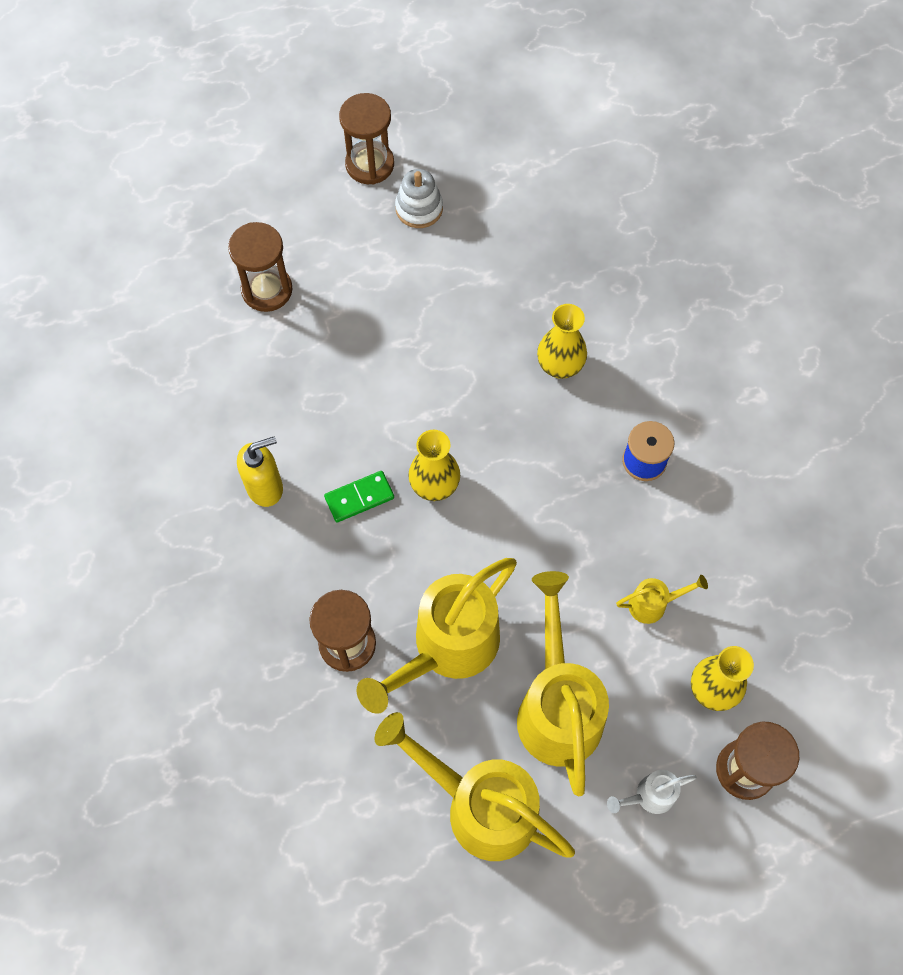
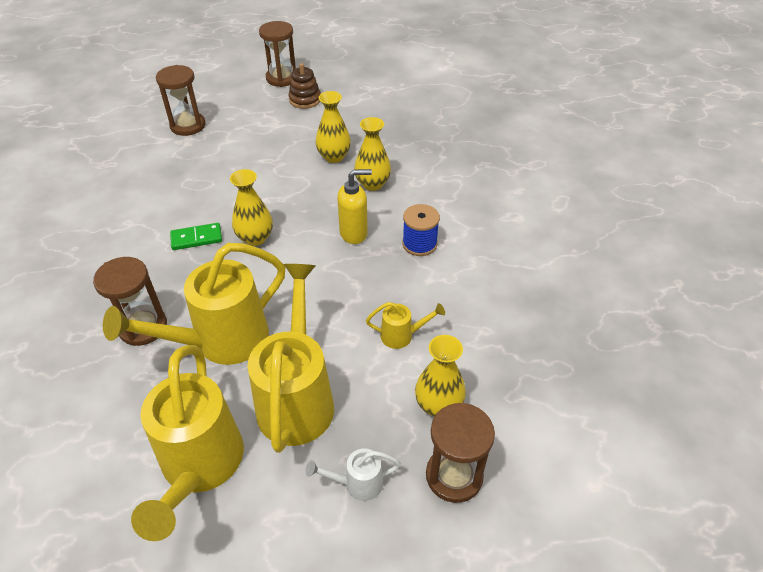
camera: 10 degrees right, 20 degrees down
(265, 487) = (132, 224): yellow soap dispenser -> yellow soap dispenser (354, 233)
(419, 208) = (305, 100): white stacking toy -> brown stacking toy
(481, 806) = (200, 466): yellow watering can -> yellow watering can turned 135 degrees counterclockwise
(494, 321) = (334, 157): none -> yellow vase

